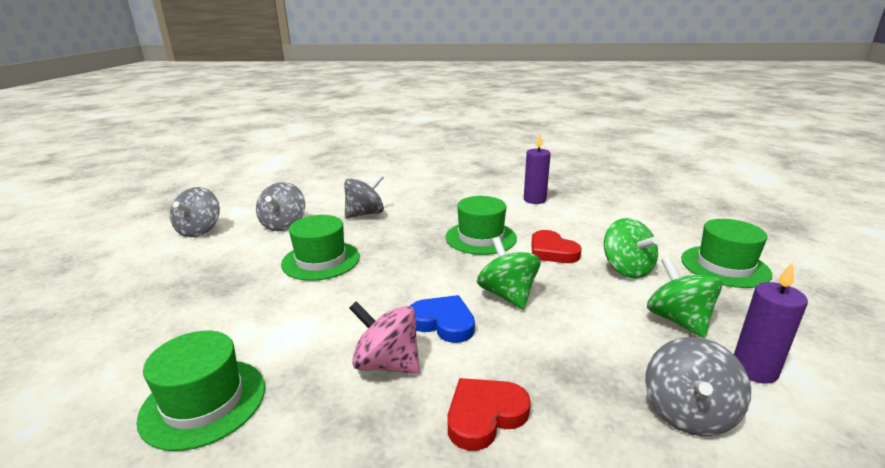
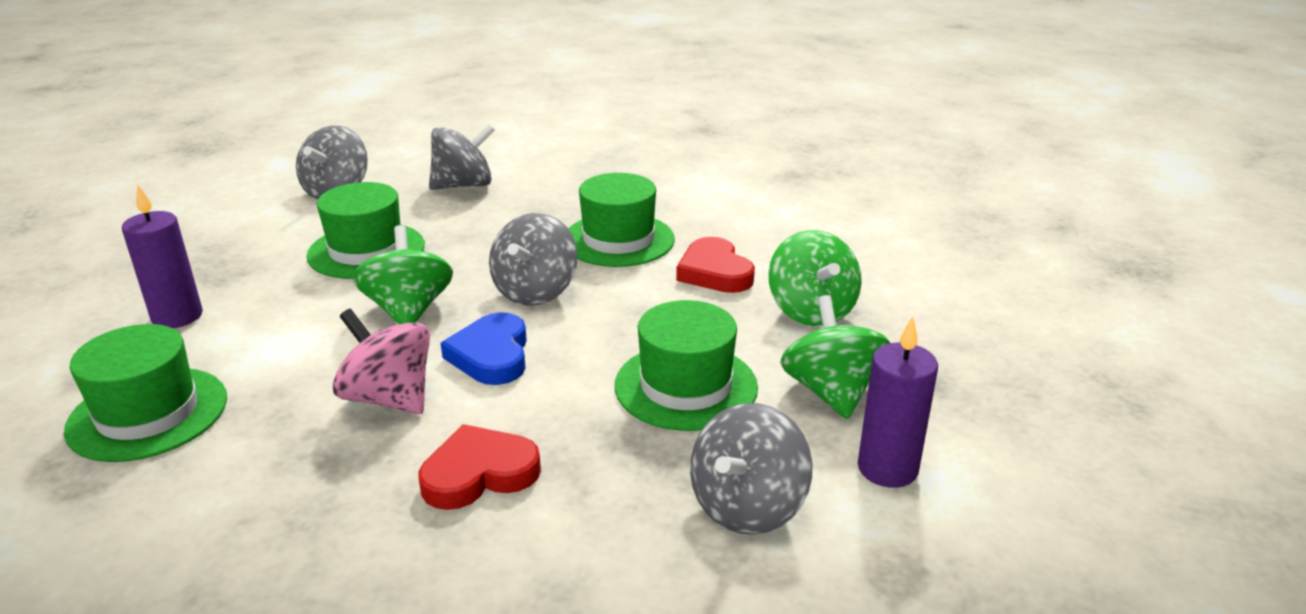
camera: 10 degrees right, 5 degrees up
(200, 230) = (216, 189): grey spinning top -> grey spinning top (535, 291)
(443, 322) = (491, 355): blue heart -> blue heart turned 135 degrees counterclockwise
(507, 295) = (604, 328): green spinning top -> green spinning top (408, 310)
(534, 200) = (744, 186): purple candle -> purple candle (177, 316)
(724, 266) = (973, 323): green hat -> green hat (686, 386)

